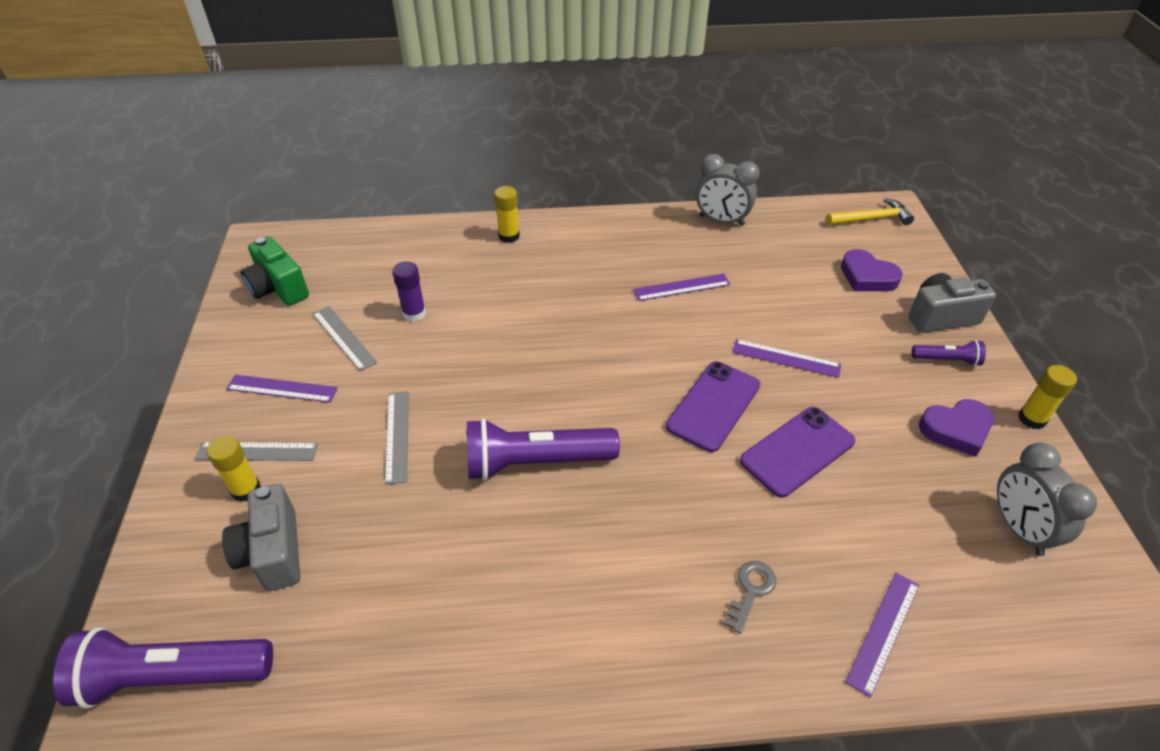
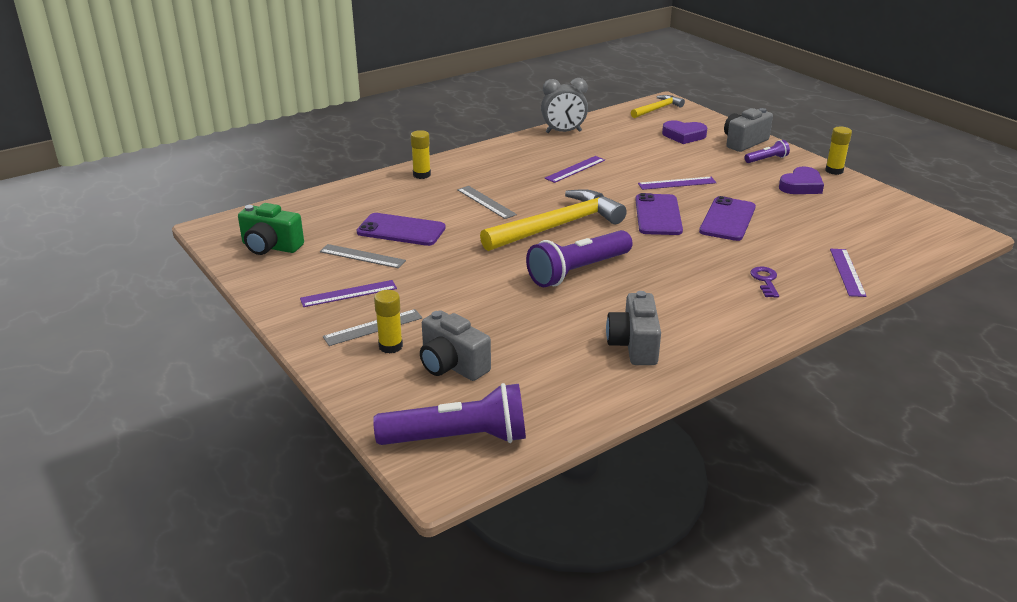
camera: 30 degrees left, 15 degrees down
(173, 676) = (458, 438): purple flashlight -> purple flashlight turned 150 degrees counterclockwise
(397, 436) = (468, 289): grey ruler -> grey ruler (486, 202)
(414, 313) = (401, 230): purple glue stick -> purple phone
(485, 626) = (634, 345): none -> grey camera
(579, 376) = (558, 226): none -> yellow hammer
(750, 591) = (765, 281): grey key -> purple key
(1018, 528) = (870, 214): grey clock -> none

